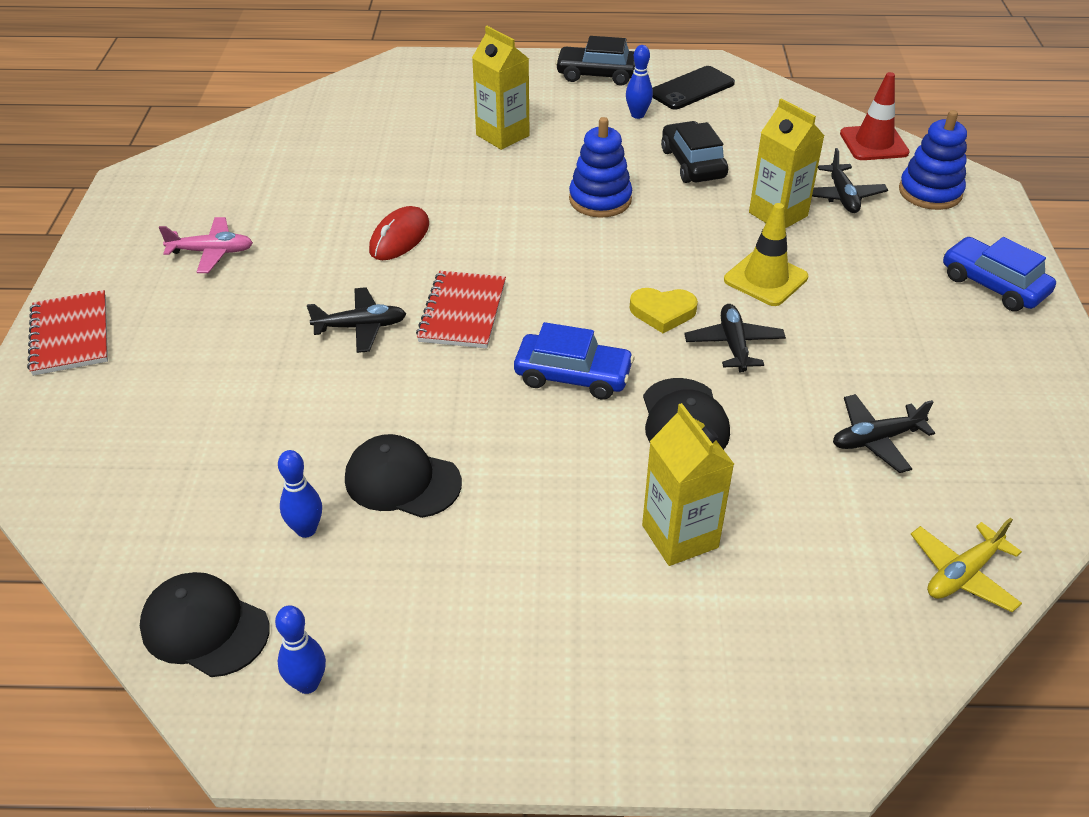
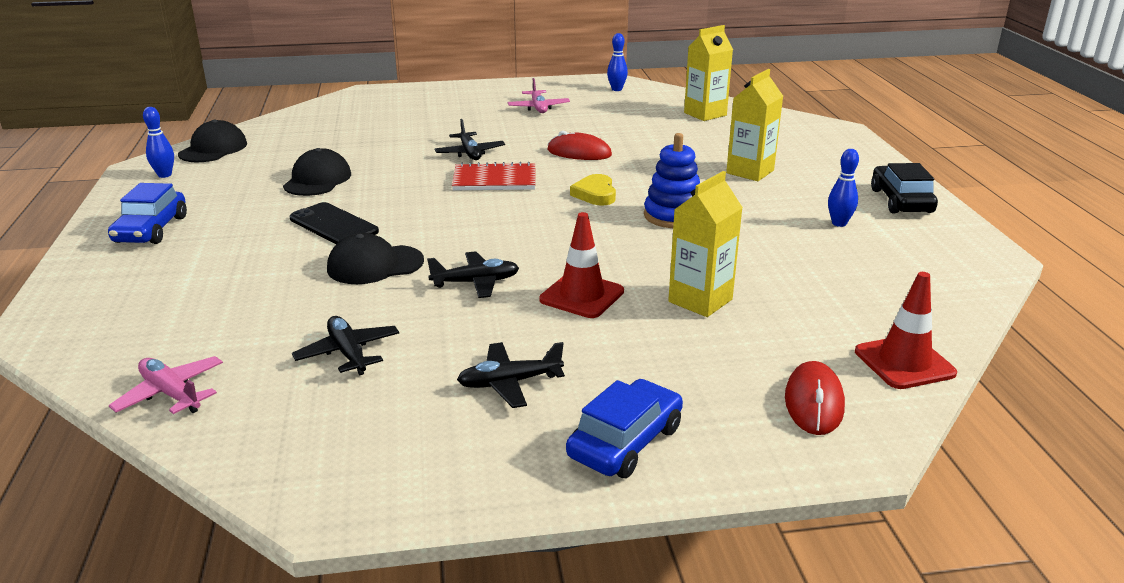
camera: 80 degrees right, 15 degrees down
(71, 335) = (447, 91): red notebook -> none
(306, 529) = (280, 161): blue bowling pin -> blue bowling pin (616, 89)
(573, 376) = (425, 221): blue car -> blue car (151, 230)
(662, 312) = (514, 250): yellow heart -> yellow heart (595, 194)
(680, 536) = (248, 268): yellow carton -> yellow carton (705, 114)
(691, 88) = (923, 247): black phone -> black phone (334, 225)
(693, 164) = (767, 254): black car -> none
(765, 279) = (582, 296): yellow traffic cone -> red traffic cone
(842, 196) = (761, 339): black plane -> black plane (509, 383)
(930, 192) = (814, 402): blue stacking toy -> red mouse
(962, 574) = (171, 394): yellow plane -> pink plane

